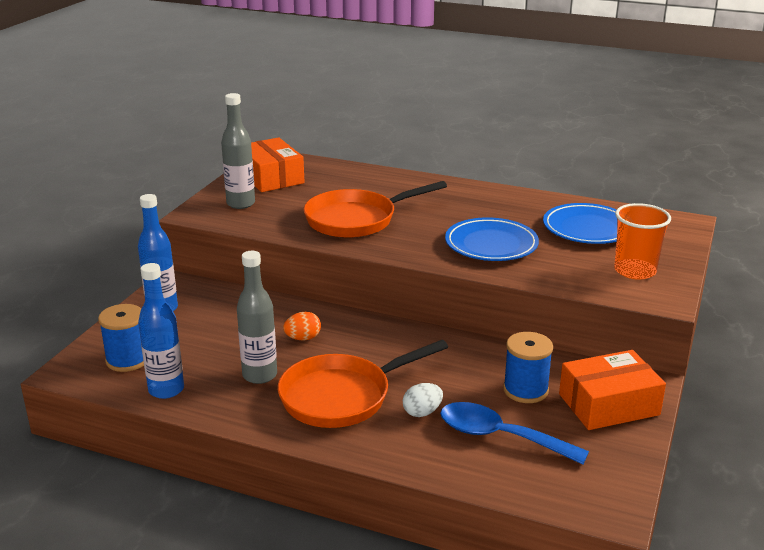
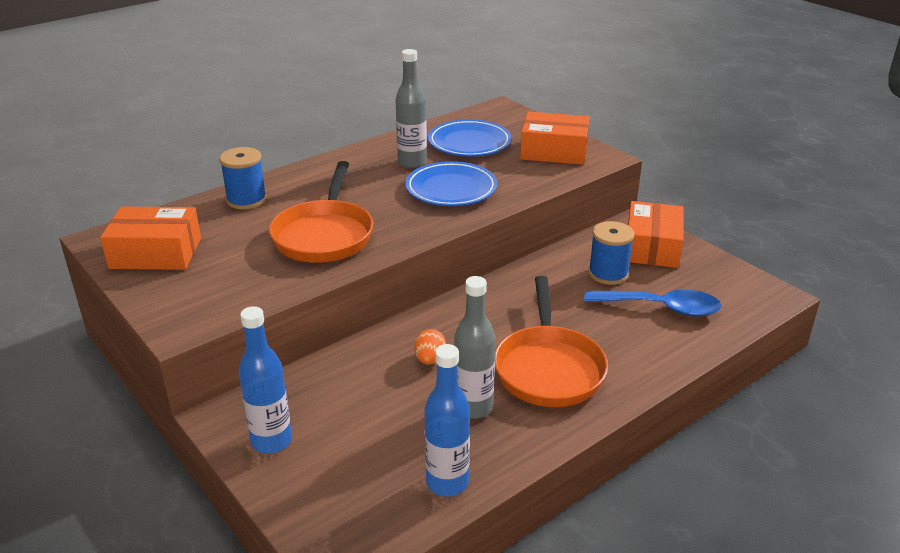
camera: 60 degrees left, 5 degrees up
(127, 360) = (359, 499): blue spool -> blue spool (246, 200)
(241, 204) = (196, 290): grey bottle -> grey bottle (412, 162)
(422, 412) = (603, 333): white egg -> none
(500, 436) = (661, 308): blue spoon -> blue spoon turned 135 degrees counterclockwise
(635, 271) = (554, 151): orange cup -> orange box

